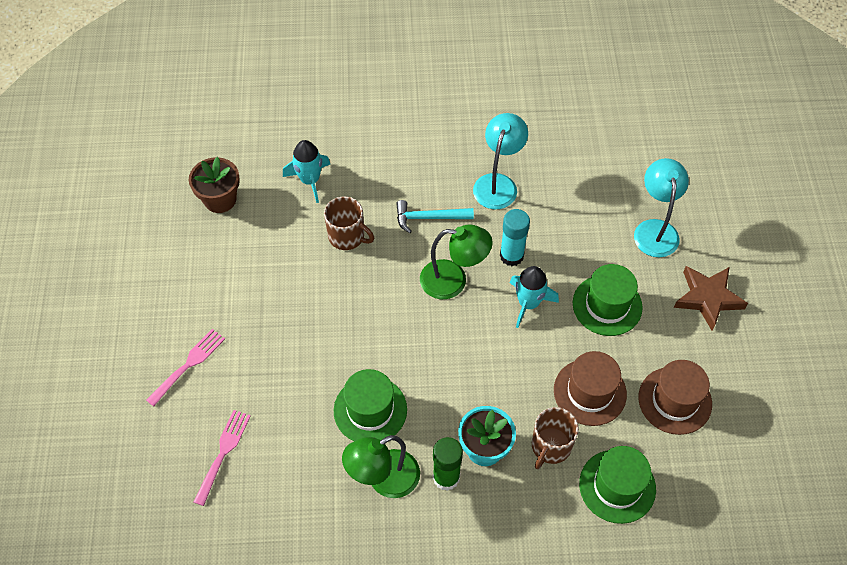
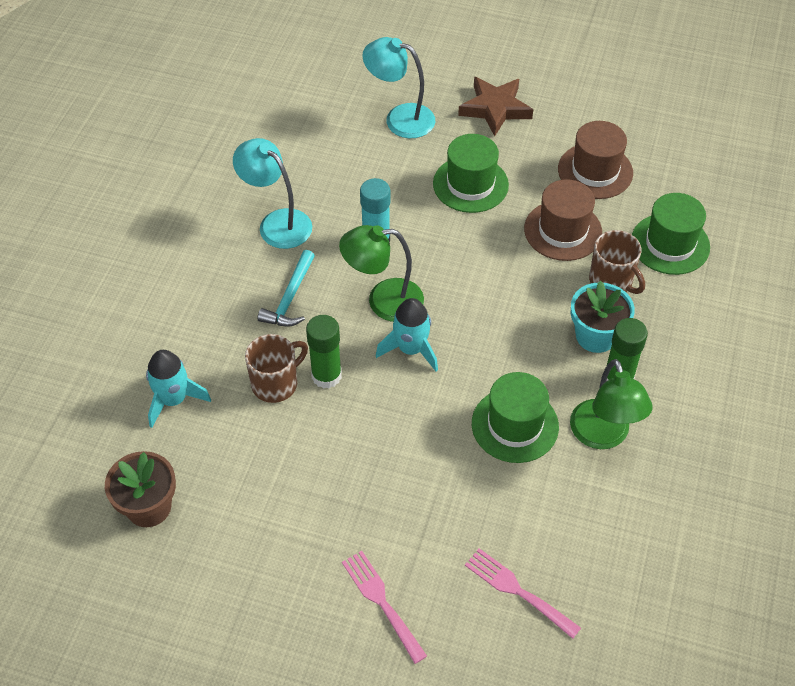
camera: 70 degrees left, 5 degrees down
(366, 266) = (326, 376): none -> green glue stick
(453, 280) = (383, 301): green lamp -> green lamp turned 120 degrees counterclockwise
(528, 303) = (441, 245): turquoise rocket -> turquoise rocket (411, 349)

